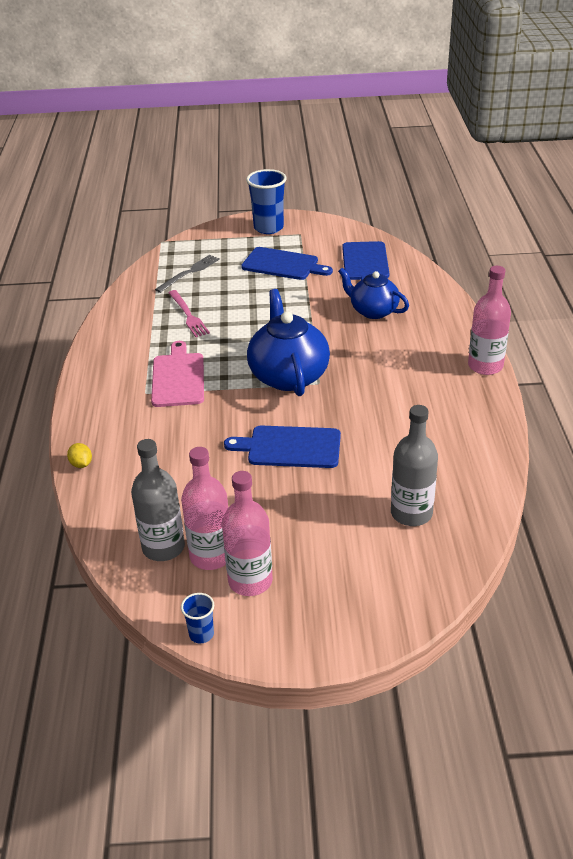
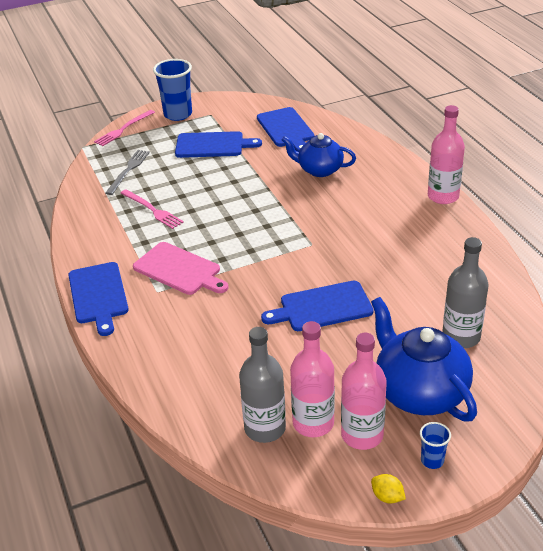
camera: 20 degrees left, 0 degrees up
(81, 464) = (137, 373): yellow lemon -> yellow lemon (387, 497)
(92, 383) = (98, 295): none -> blue cutting board
(178, 377) = (179, 270): pink cutting board -> pink cutting board turned 150 degrees clockwise
(201, 634) = (349, 495): blue cup -> blue cup (432, 460)
(209, 232) = (123, 129): none -> pink fork
(288, 375) = (280, 244): blue teapot -> blue teapot (419, 392)

